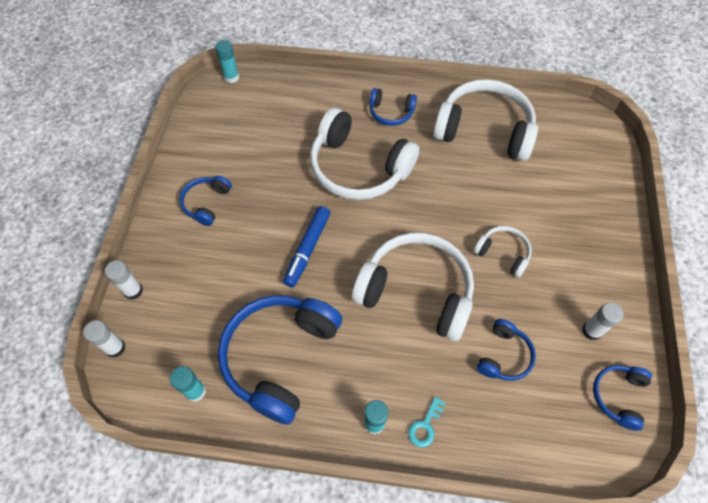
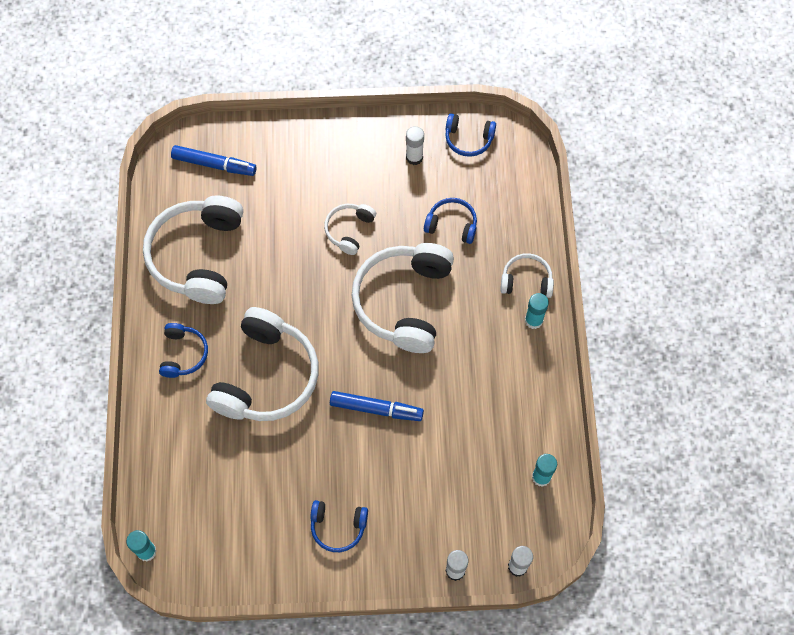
camera: 100 degrees left, 5 degrees up
(279, 357) = (493, 410): blue headphones -> none
(425, 426) = (526, 281): turquoise key -> white headphones
(580, 151) = (214, 165): none -> blue marker

